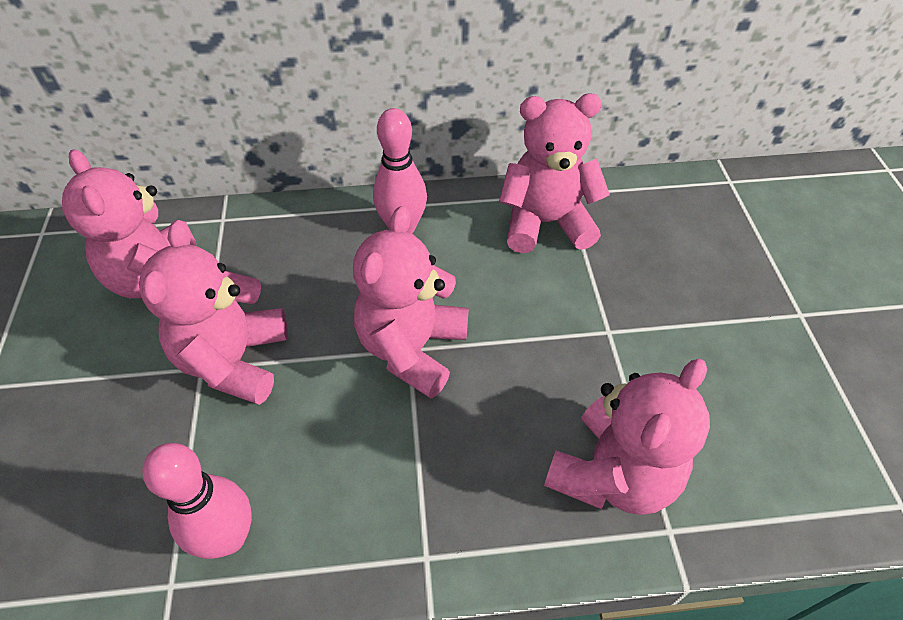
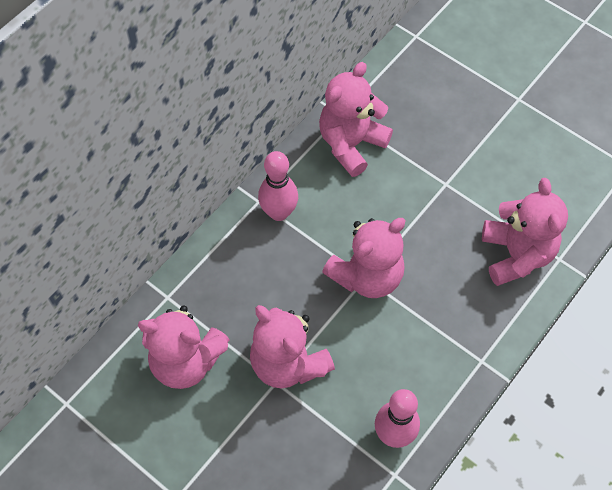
camera: 45 degrees left, 10 degrees up
(412, 348) = (367, 276): pink teddy bear -> pink teddy bear turned 105 degrees counterclockwise

